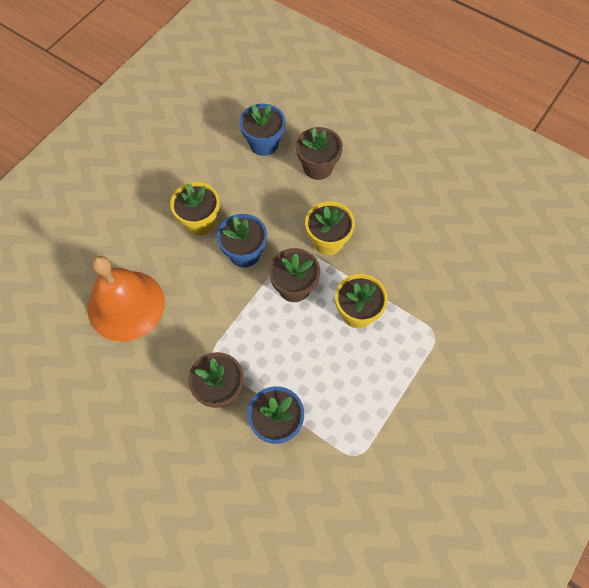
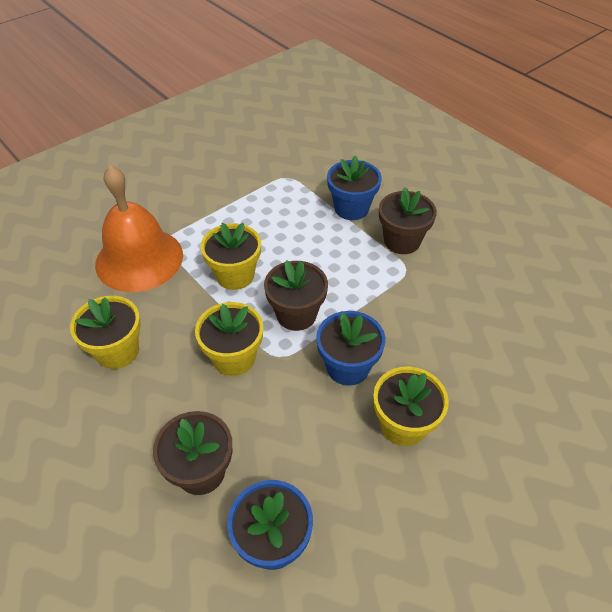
camera: 165 degrees left, 15 degrees down
(126, 305) = (507, 339): orange bell -> orange bell (139, 259)
(412, 226) = (117, 351): none -> yellow flower pot

